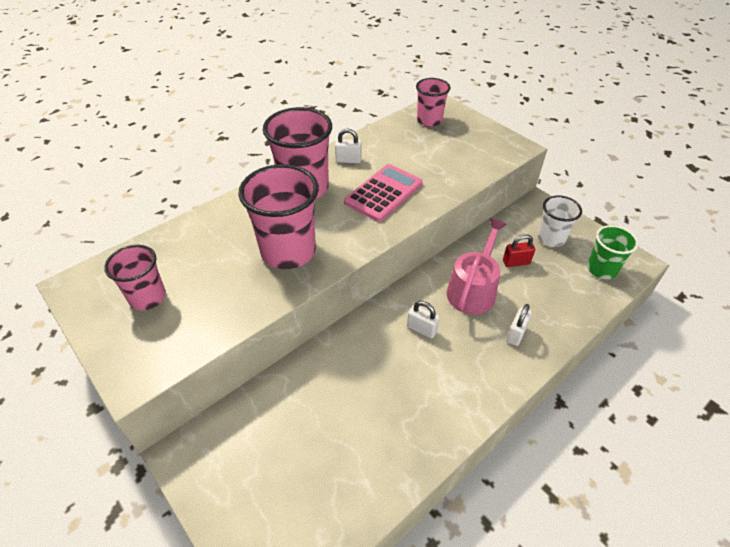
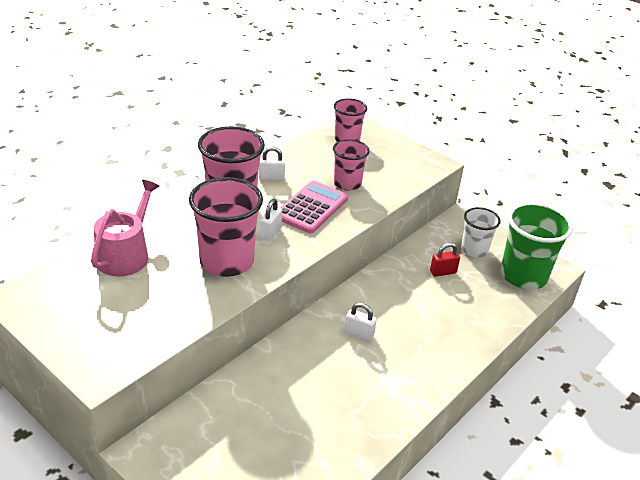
camera: 10 degrees left, 10 degrees down
(148, 297) = (95, 306): pink cup -> pink cup (347, 183)
(473, 290) = (404, 298): pink watering can -> pink watering can (126, 254)
(516, 334) = (448, 334): white padlock -> white padlock (270, 233)
(601, 269) = (523, 276): green cup -> green cup, size x1.66

